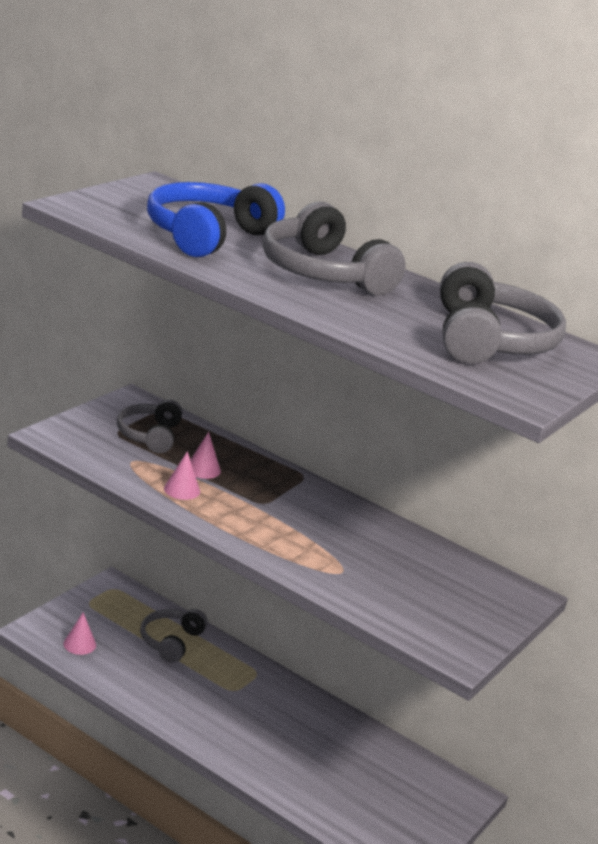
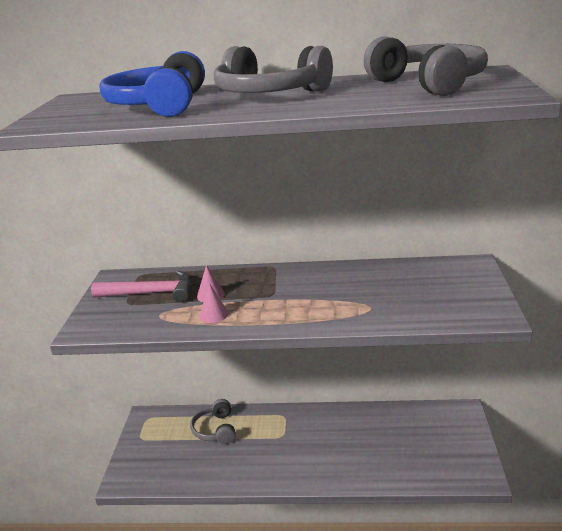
camera: 25 degrees left, 0 degrees up
(79, 644) = (161, 469): pink cone -> none
(150, 435) = (151, 293): grey headphones -> pink hammer

